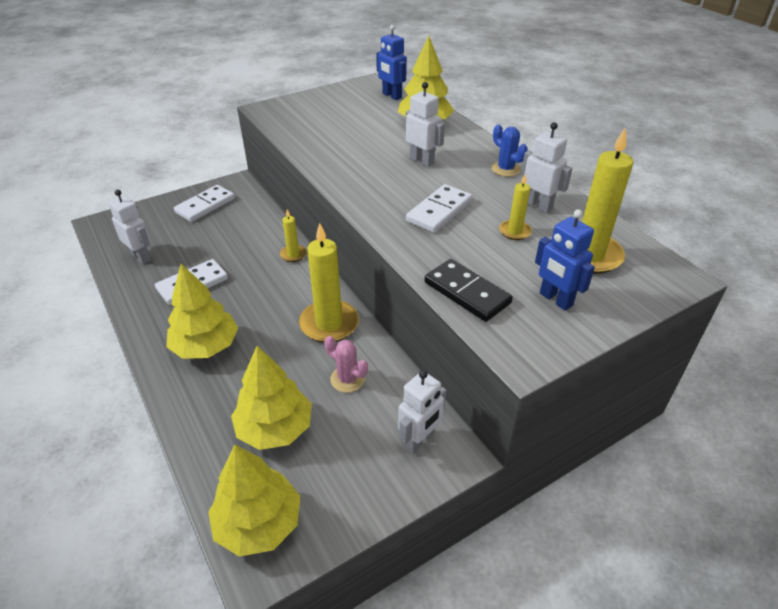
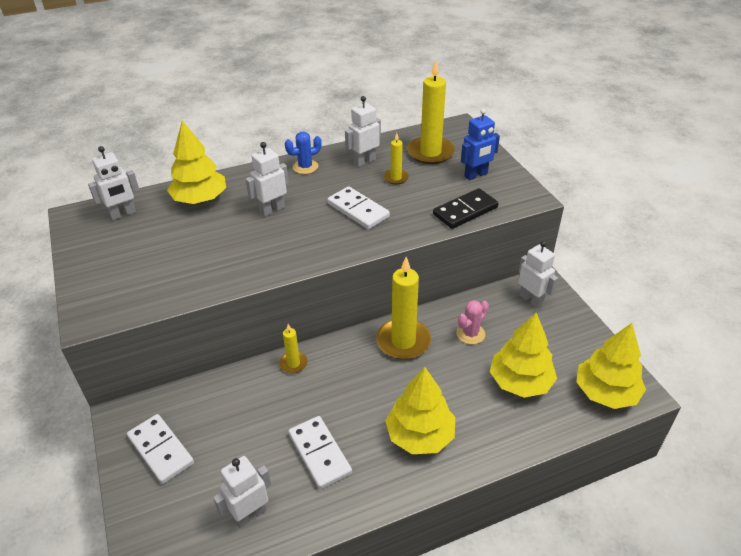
camera: 80 degrees left, 0 degrees up
(391, 96) = (123, 214): blue robot -> white robot

